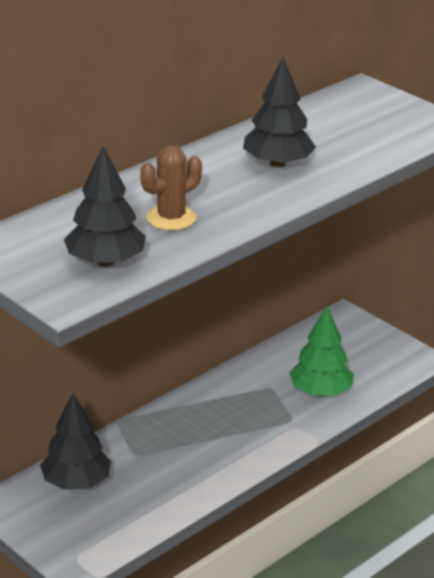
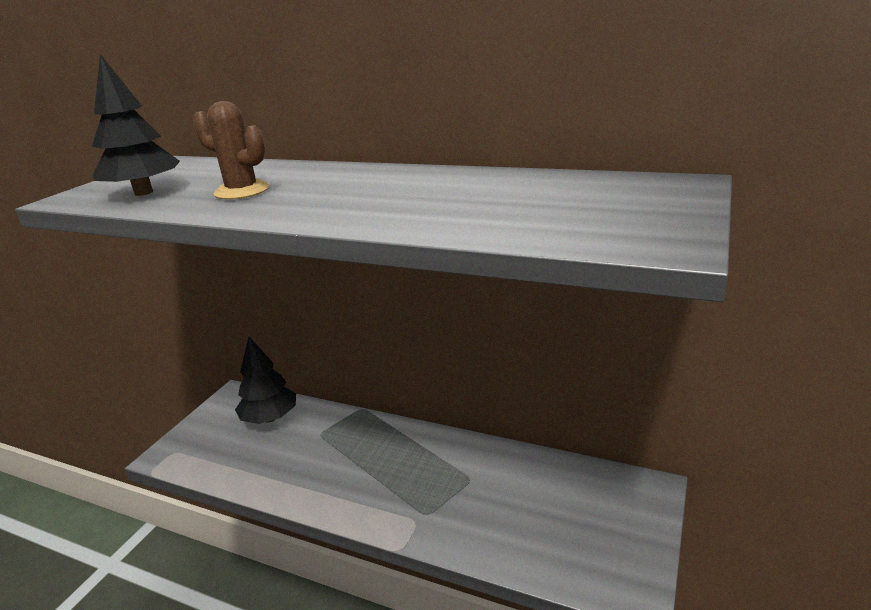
camera: 70 degrees right, 5 degrees down
(277, 163) = (406, 196): black tree -> none
(320, 392) = (491, 519): green tree -> none

